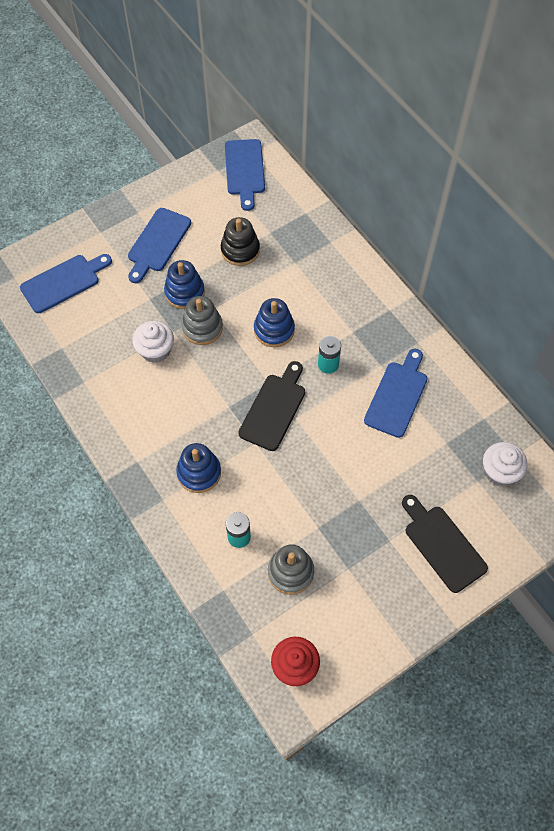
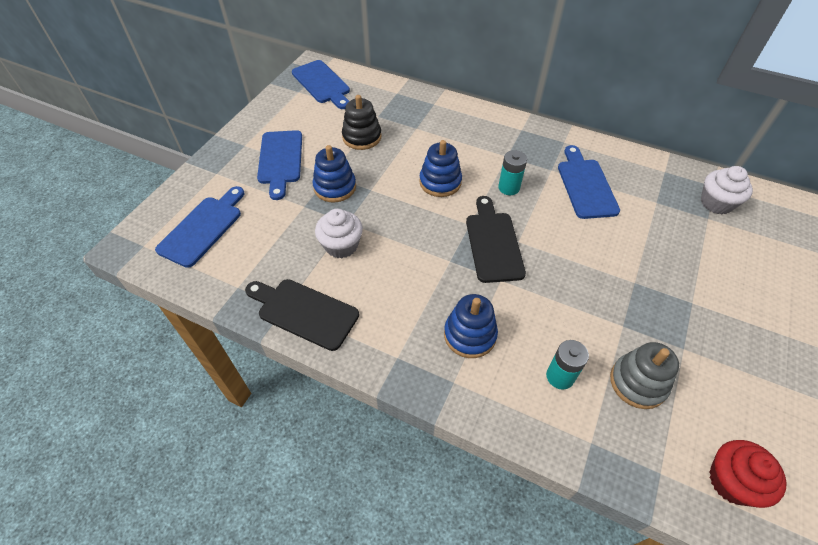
camera: 30 degrees left, 10 degrees down
(202, 328) = (373, 208): grey stacking toy -> none
(442, 545) = (736, 282): black cutting board -> black cutting board (304, 312)

